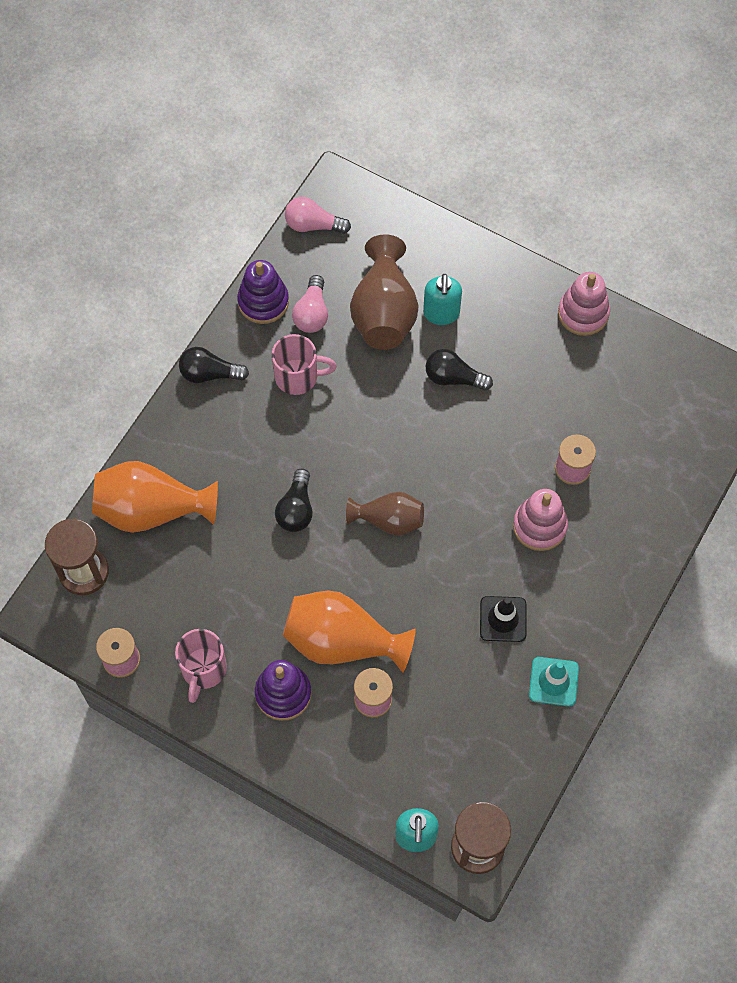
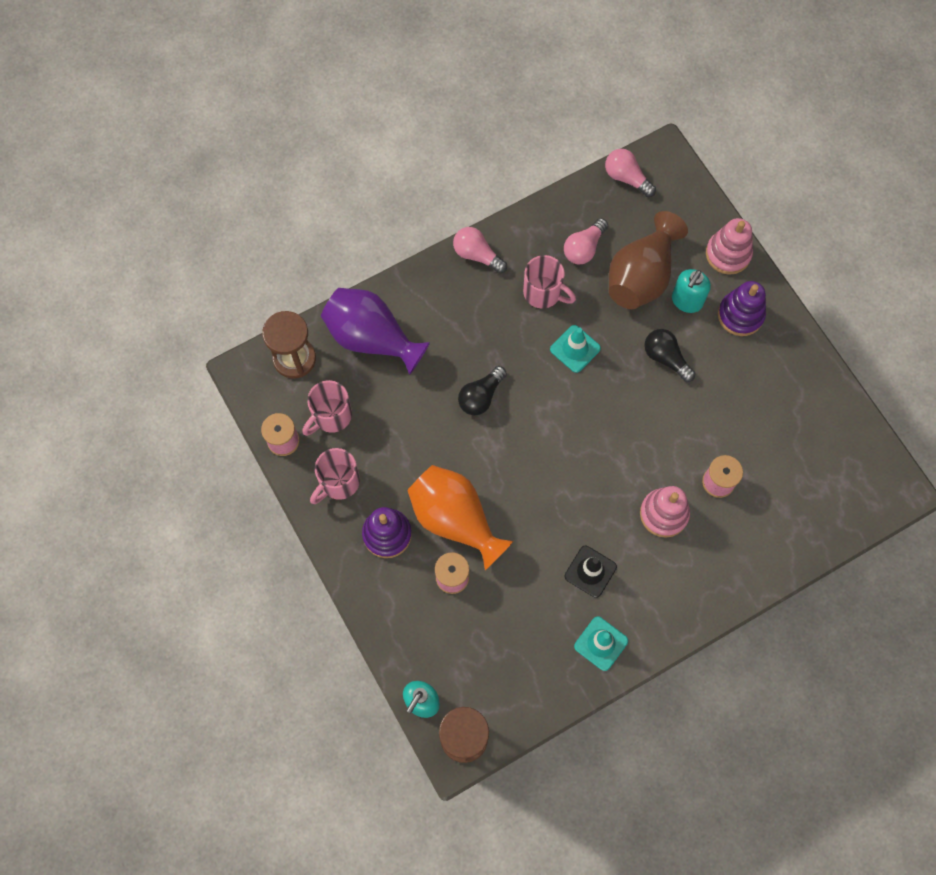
camera: 30 degrees right, 5 degrees up
(152, 510) = (372, 338): orange vase -> purple vase
(156, 609) = (331, 416): none -> pink mug
(210, 374) = (477, 255): black light bulb -> pink light bulb
(263, 302) = (551, 219): purple stacking toy -> purple stacking toy (740, 315)
(361, 415) = (575, 349): none -> turquoise traffic cone
(389, 520) = (547, 444): brown vase -> none
(583, 313) = (803, 361): pink stacking toy -> pink stacking toy (728, 254)

